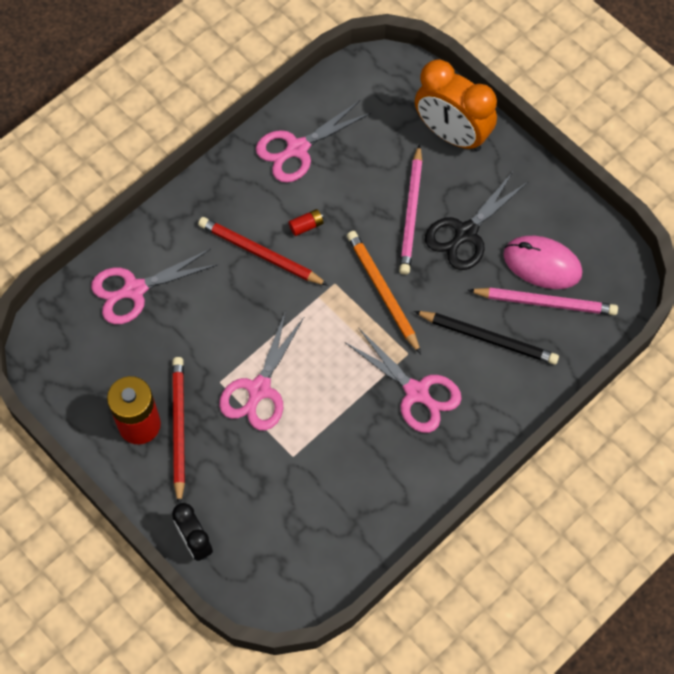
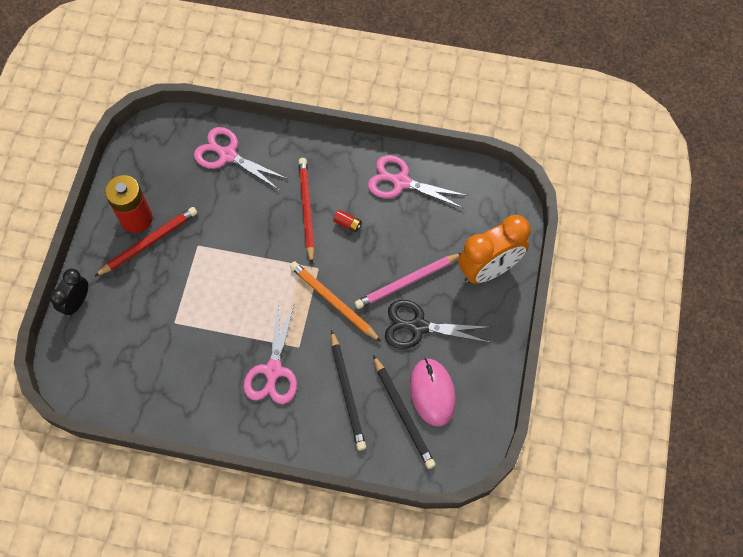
camera: 55 degrees right, 0 degrees up
(259, 389) = (208, 272): pink scissors -> none
(383, 292) = (333, 302): orange pencil -> orange pencil turned 75 degrees counterclockwise
(452, 134) = (489, 269): orange clock -> orange clock turned 120 degrees counterclockwise
(545, 302) = (403, 413): pink pencil -> black pencil

